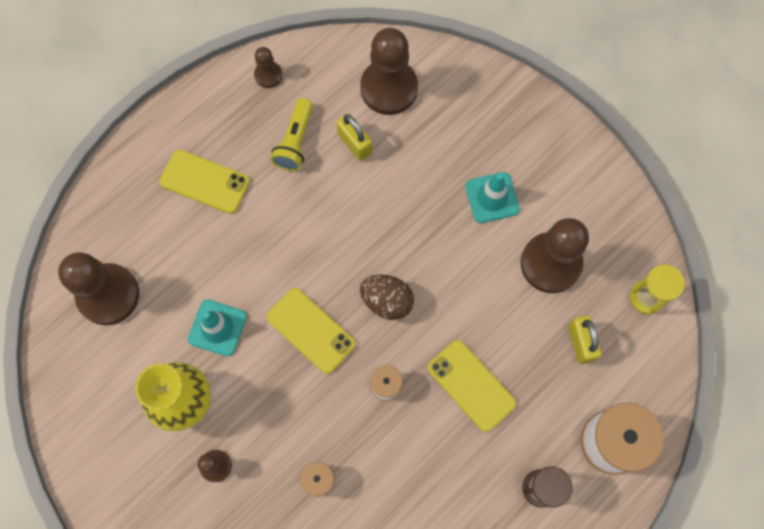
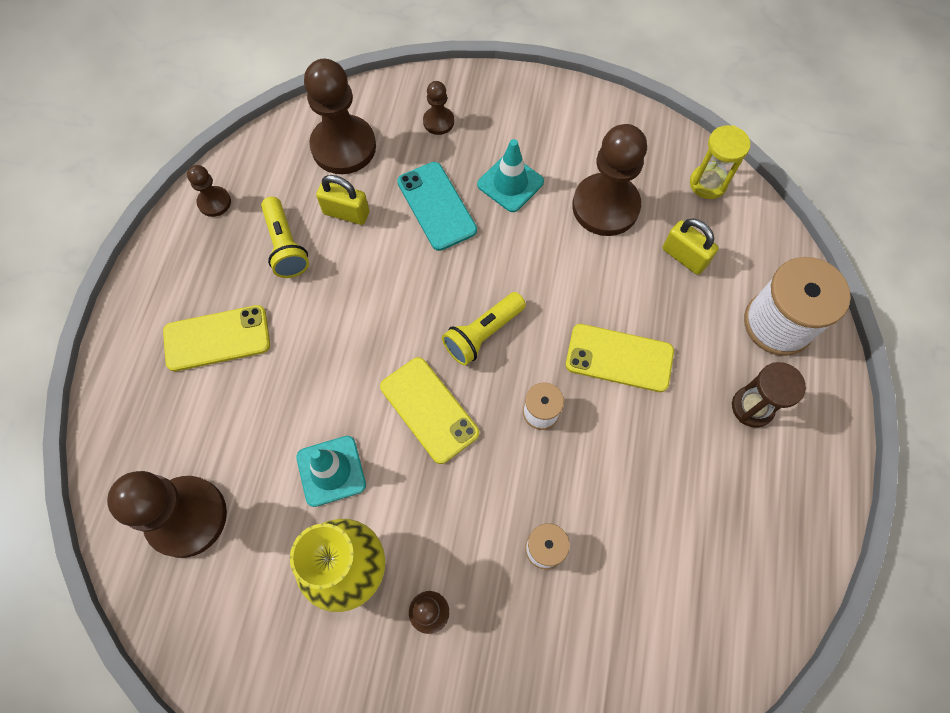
camera: 35 degrees left, 5 degrees down
(311, 330) = (429, 409): yellow phone -> yellow phone turned 45 degrees clockwise
(387, 301) = (483, 334): brown egg -> yellow flashlight
(423, 180) = (436, 206): none -> turquoise phone
(474, 112) = (438, 122): none -> brown pawn

